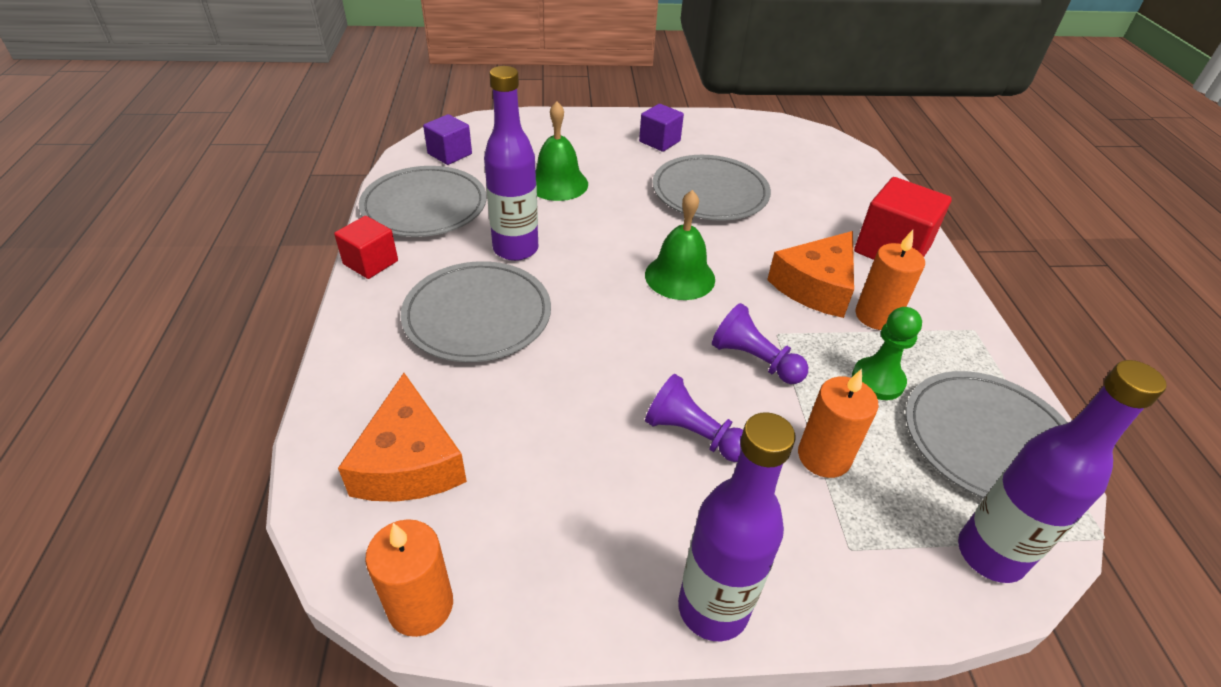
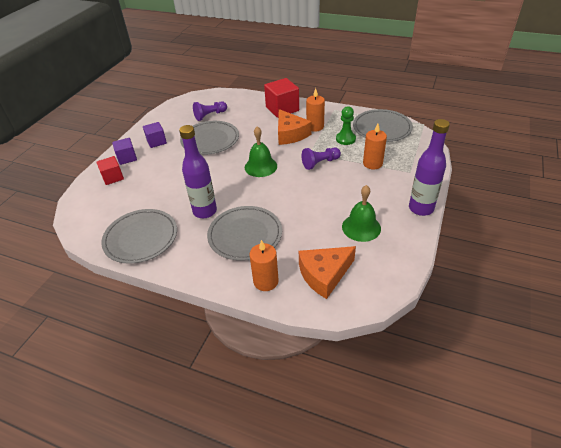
camera: 60 degrees left, 0 degrees up
(370, 262) = (176, 268): red cube -> red cube (113, 177)
(409, 462) = (324, 275): orange cheese -> orange cheese turned 135 degrees clockwise
(421, 605) = (395, 282): orange candle -> orange candle (266, 281)
(450, 154) = (97, 218): purple cube -> purple cube (127, 158)
(558, 183) = (162, 184): green bell -> green bell (361, 227)
(694, 435) = (348, 190): purple pawn -> purple pawn (210, 115)
(990, 554) = (422, 146): purple bottle -> none

